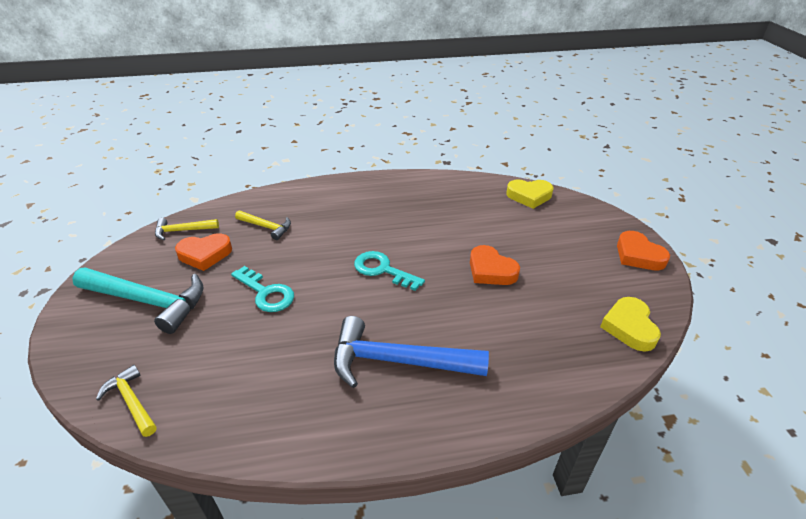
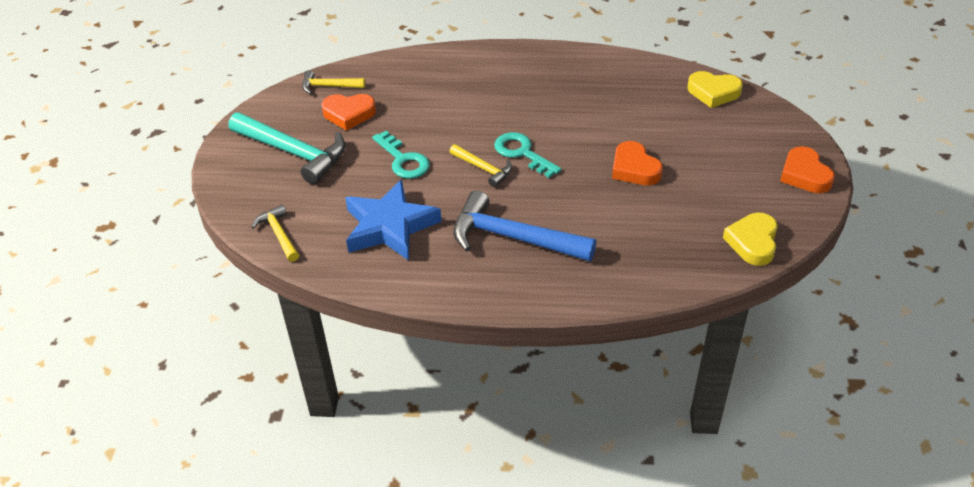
camera: 15 degrees right, 5 degrees up
(262, 370) = (390, 226): none -> blue star
(266, 227) = (413, 93): yellow hammer -> yellow hammer (483, 169)

